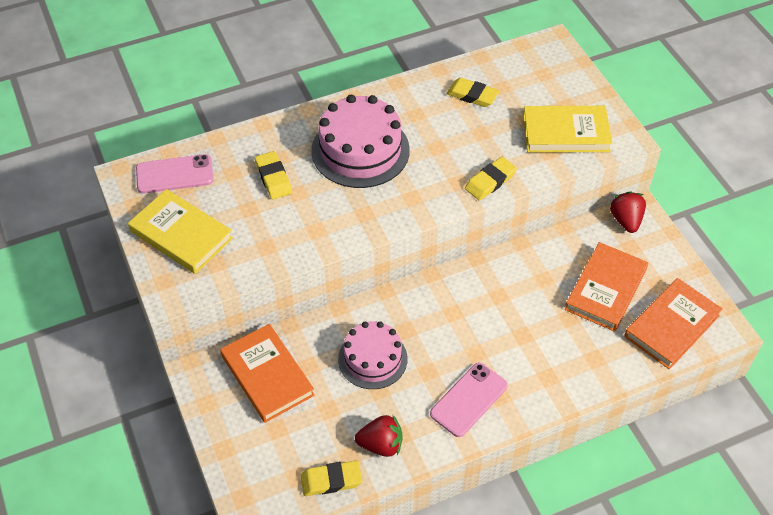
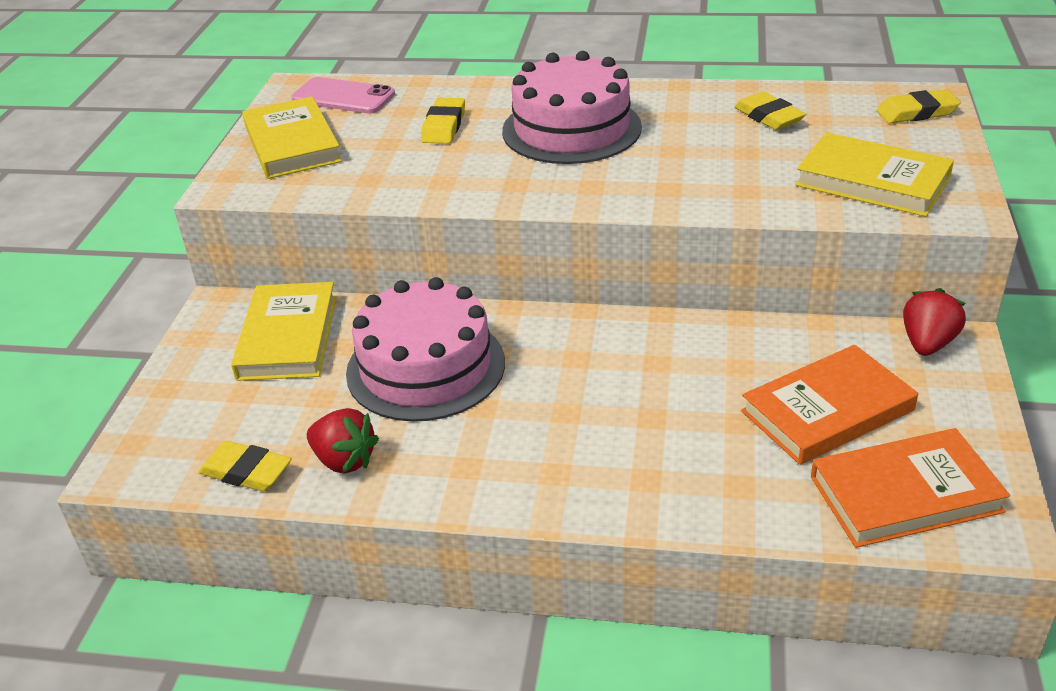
camera: 35 degrees right, 15 degrees down
(267, 375) = (288, 337): orange book -> yellow book
(372, 359) = (426, 367): pink cake -> pink cake, size x1.51
(469, 400) = (507, 459): pink phone -> none
(490, 181) = (713, 199): yellow eraser -> yellow eraser (917, 112)

